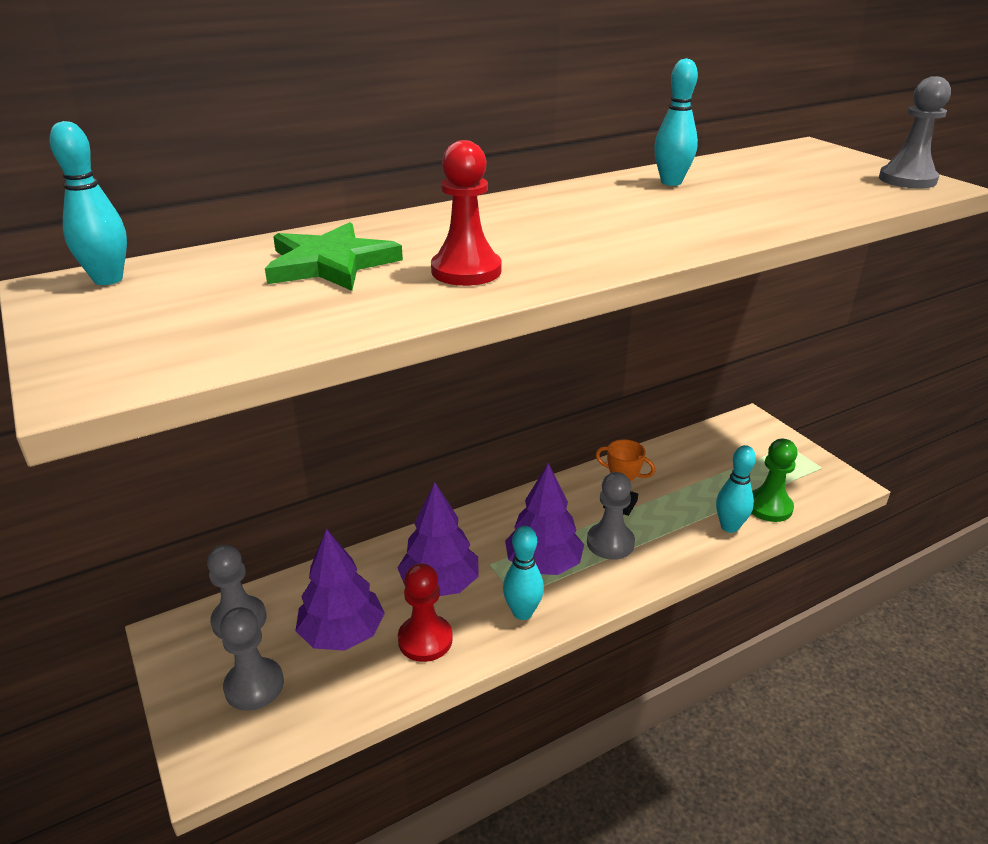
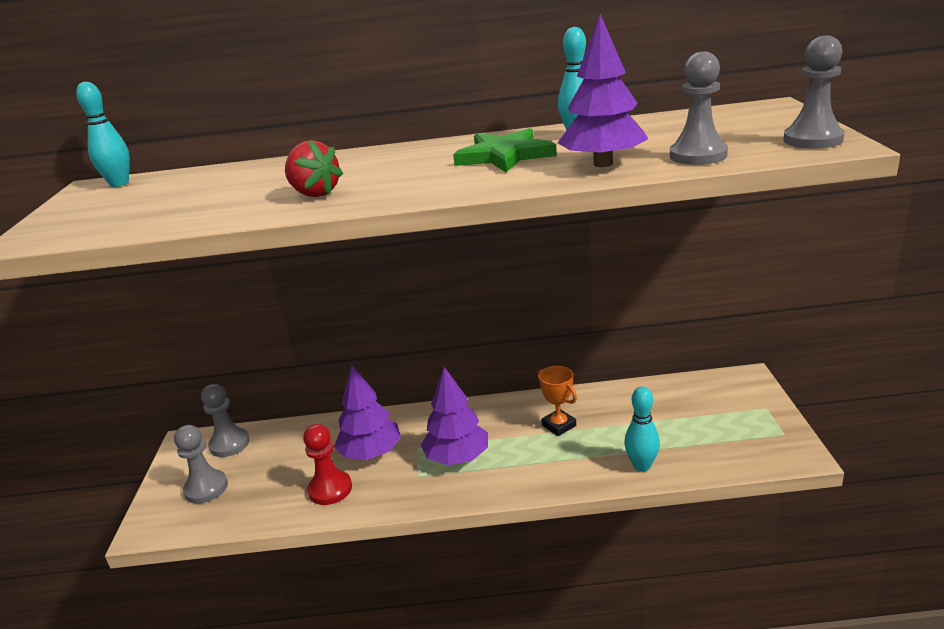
camera: 30 degrees right, 5 degrees down
(330, 263) = (244, 183): green star -> green star (505, 155)
(342, 634) = (282, 470): purple tree -> purple tree (603, 164)
(466, 271) = (314, 193): red pawn -> red strawberry
(522, 612) = (412, 489): turquoise bowling pin -> none
(610, 543) = (524, 454): grey pawn -> grey pawn (698, 156)
(769, 507) = (696, 457): green pawn -> none

